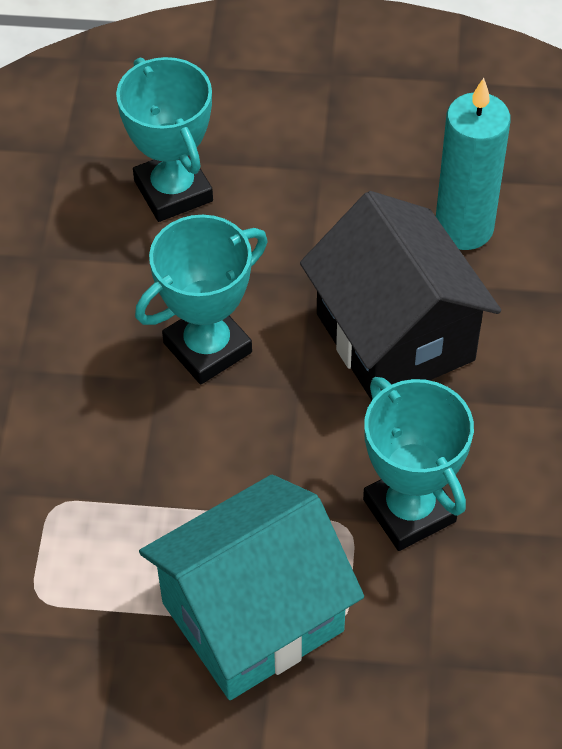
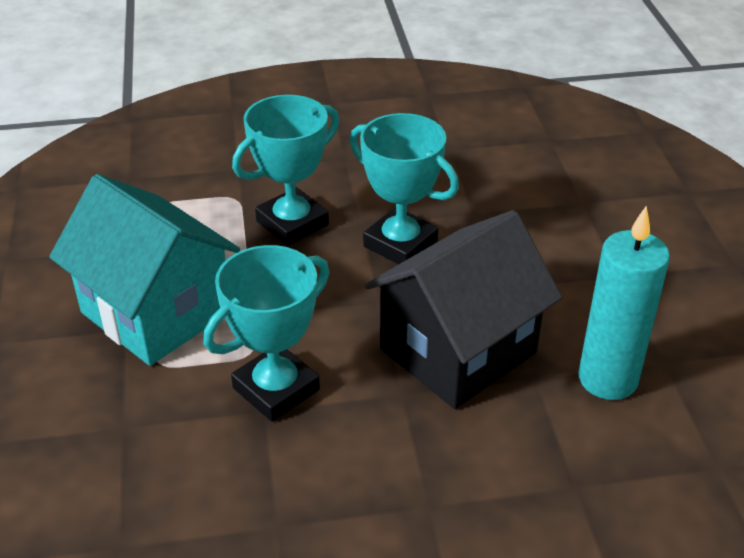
camera: 75 degrees right, 15 degrees down
(173, 191) = (546, 198): turquoise trophy -> turquoise trophy (292, 223)

